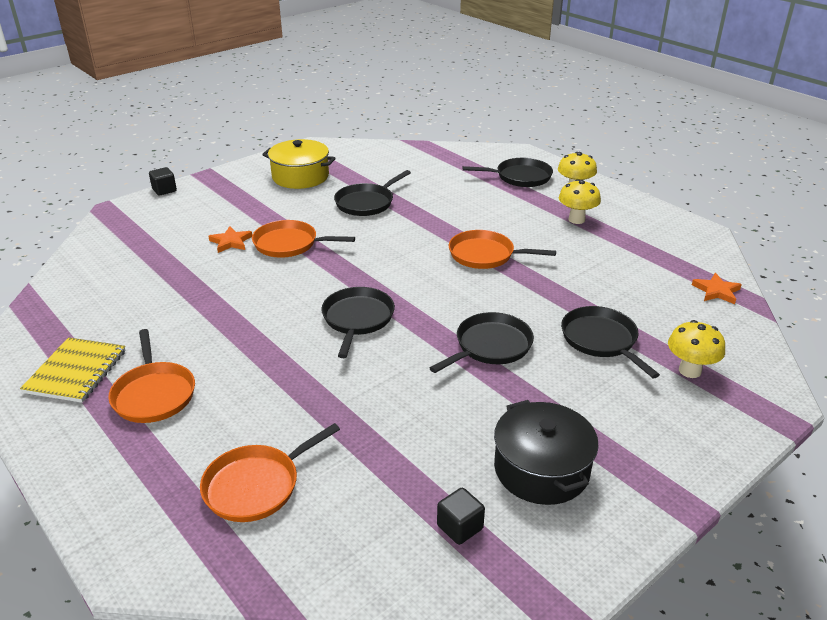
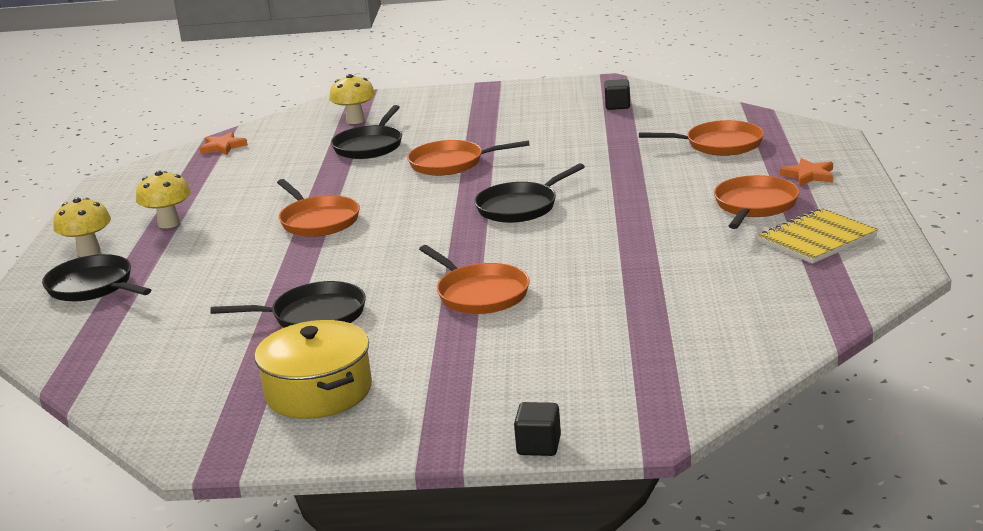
camera: 135 degrees left, 10 degrees down
(231, 242) = (541, 319): orange star -> orange star (809, 175)
(490, 346) = (450, 163): black pan -> orange pan
(541, 469) = (534, 111): black pot -> none

